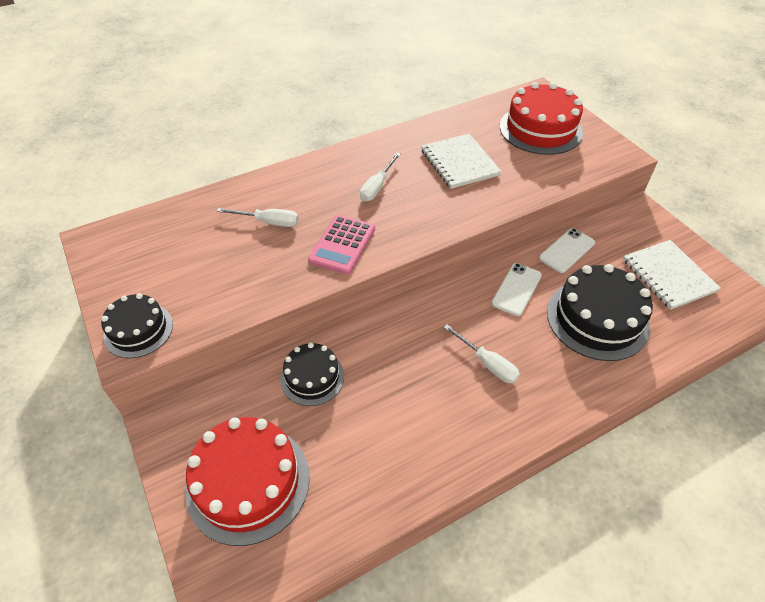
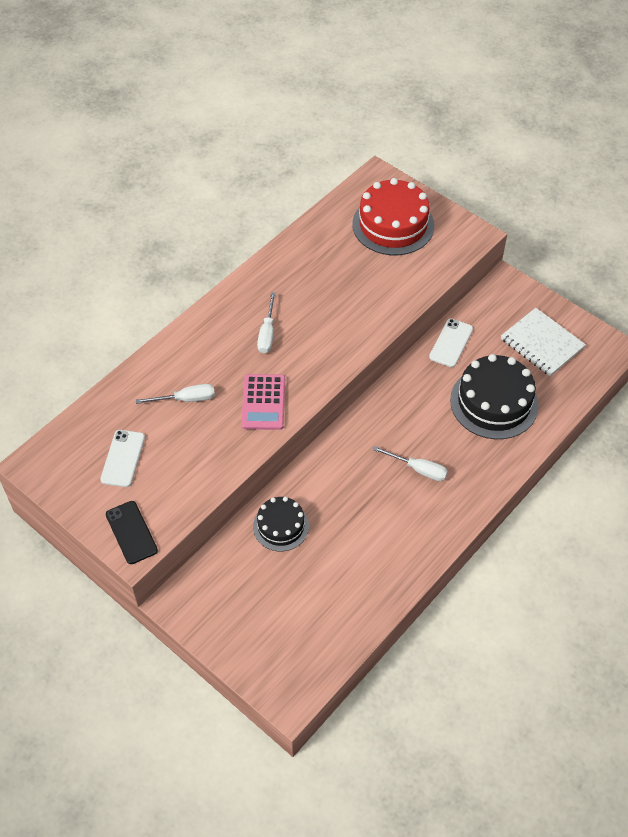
camera: 20 degrees left, 5 degrees up
(138, 330) = (131, 532): black cake -> black phone
(248, 482) = (271, 622): red cake -> none
(459, 163) = (332, 285): white notebook -> none
(516, 289) = (419, 394): white phone -> white phone (123, 458)

